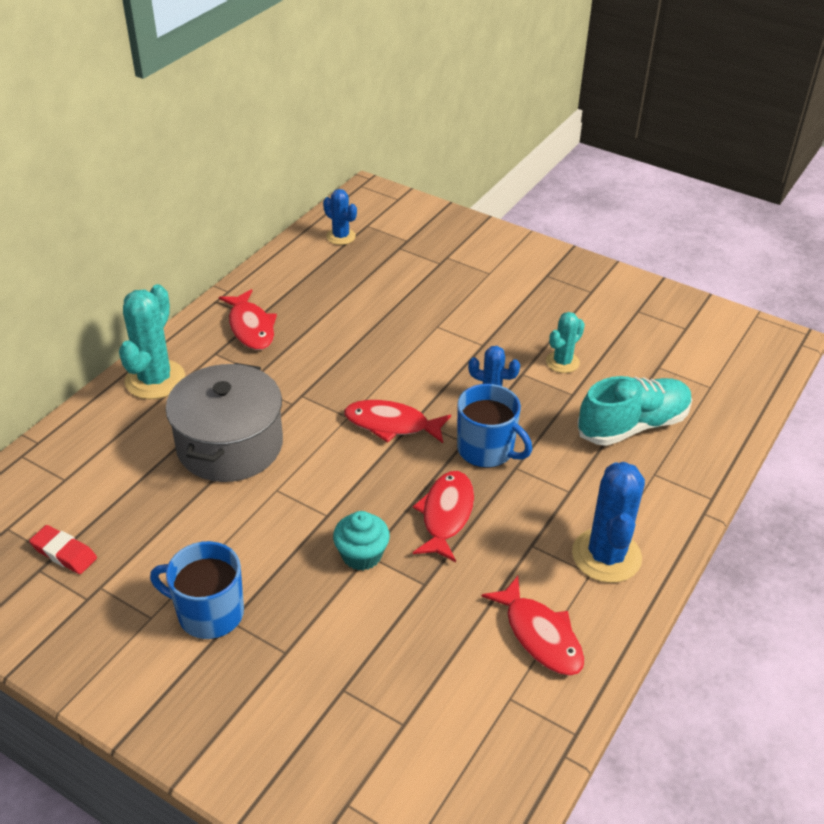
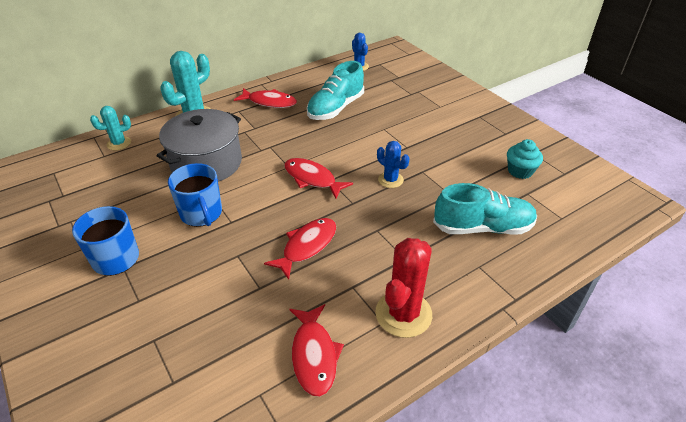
camera: 25 degrees right, 0 degrees up
(64, 553) = (69, 195): red eraser -> none
(251, 327) = (269, 102): red fish -> red fish turned 75 degrees counterclockwise
(352, 312) = (335, 108): none -> turquoise shoe
(361, 555) = (233, 254): turquoise cupcake -> turquoise cupcake (520, 171)
(486, 450) = (364, 213): blue mug -> blue mug (201, 214)
(562, 362) = (456, 172): turquoise cactus -> turquoise cactus (119, 143)
(606, 556) = (403, 314): blue cactus -> red cactus

